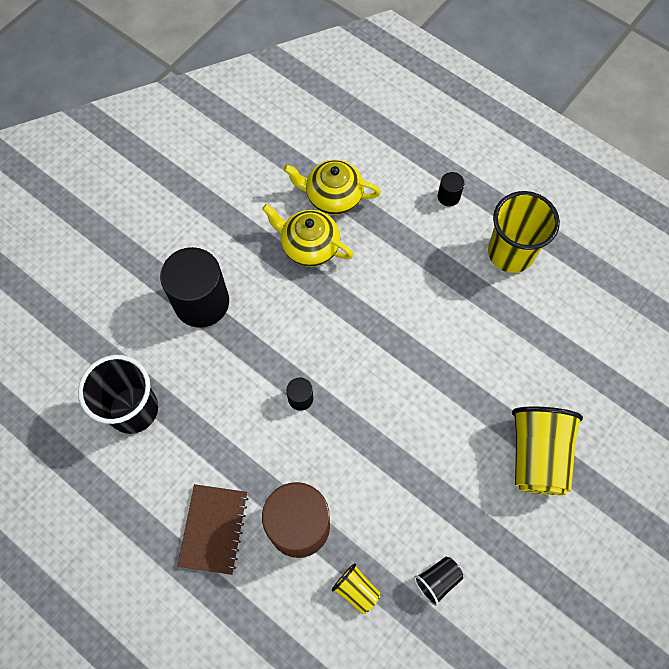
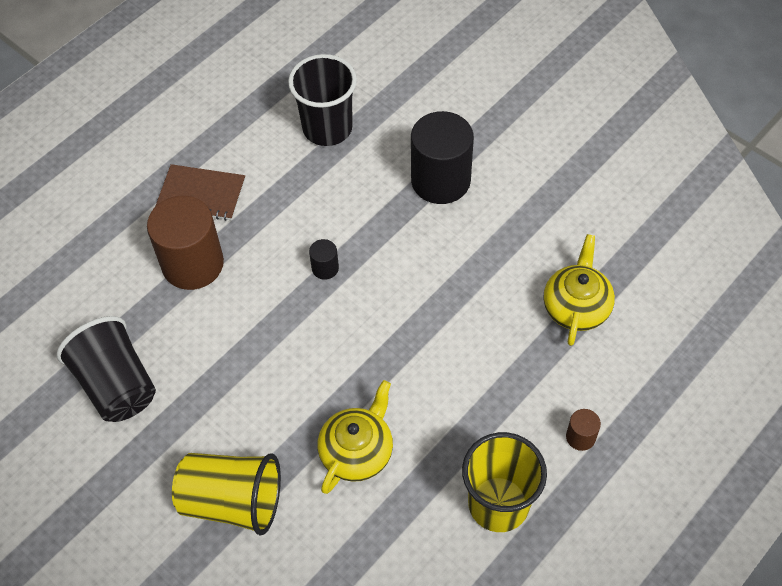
camera: 95 degrees right, 10 degrees down
(309, 246) = (508, 280): yellow teapot -> yellow teapot (357, 451)
(356, 590) = (122, 311): yellow cup -> none
(437, 580) = (117, 385): black cup -> black cup, size x2.05
(448, 196) = (580, 437): black cylinder -> brown cylinder

